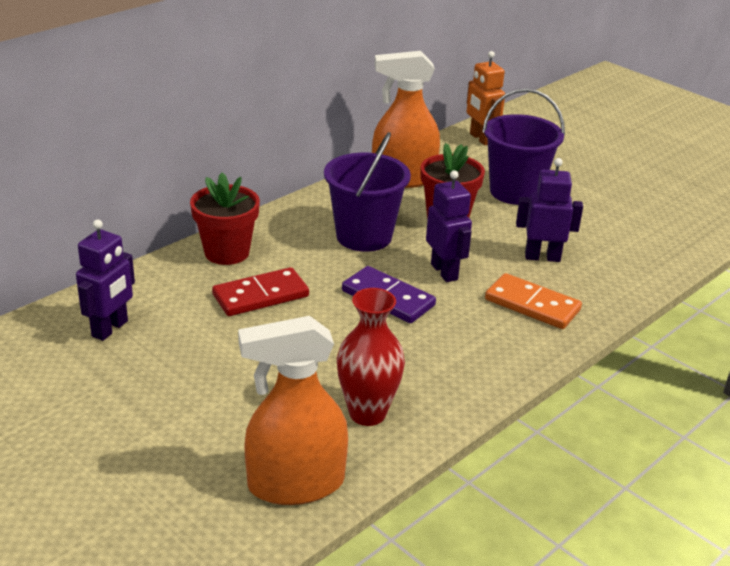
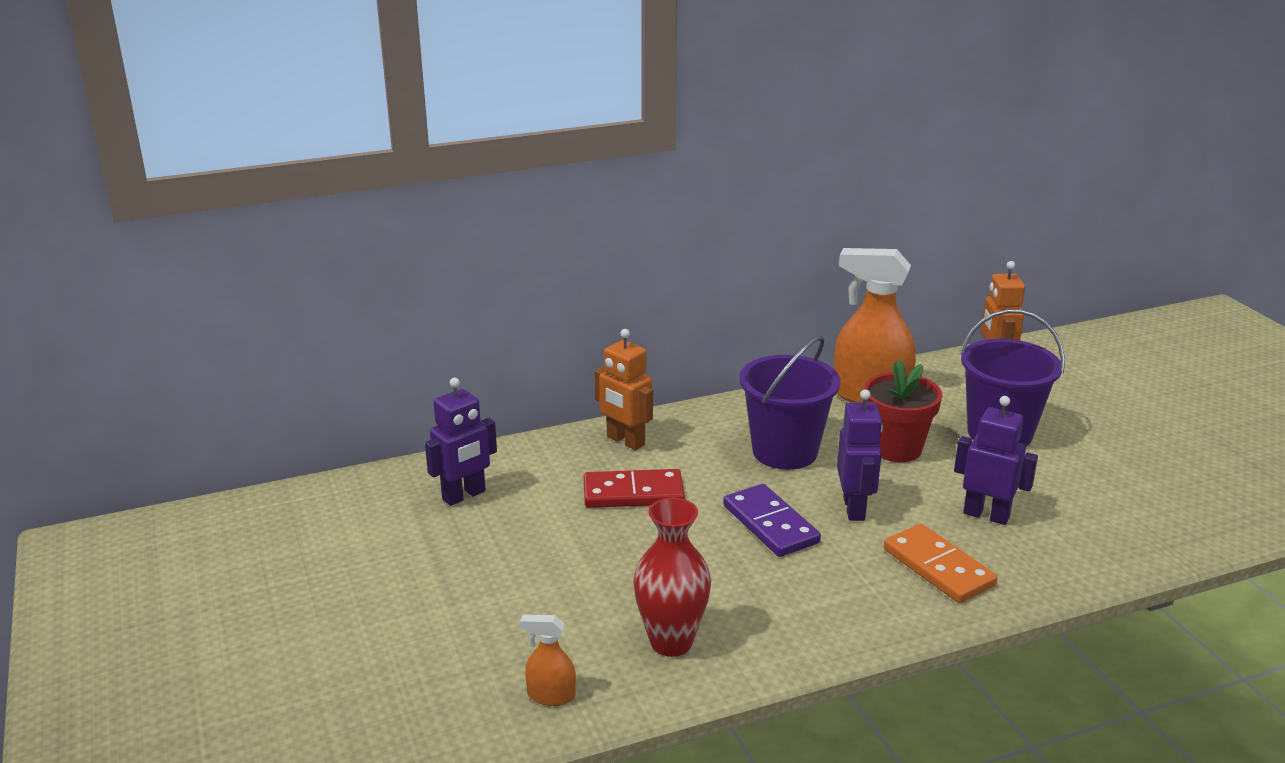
camera: 25 degrees right, 5 degrees down
(226, 252) = (625, 441): red flower pot -> orange robot
(295, 484) = (551, 696): orange spray bottle -> orange spray bottle, size x0.45

